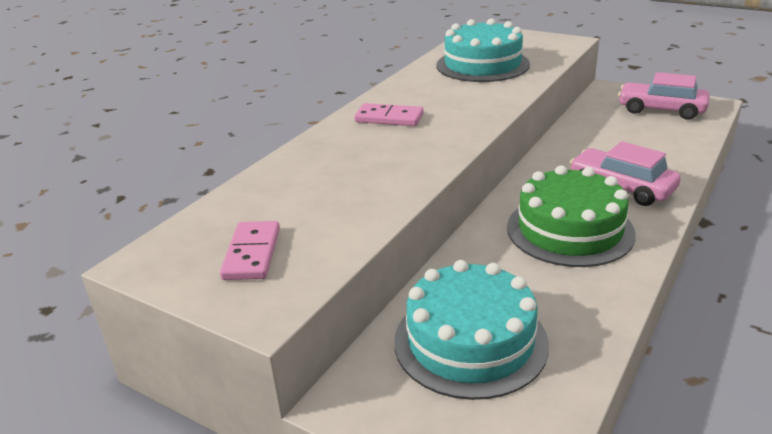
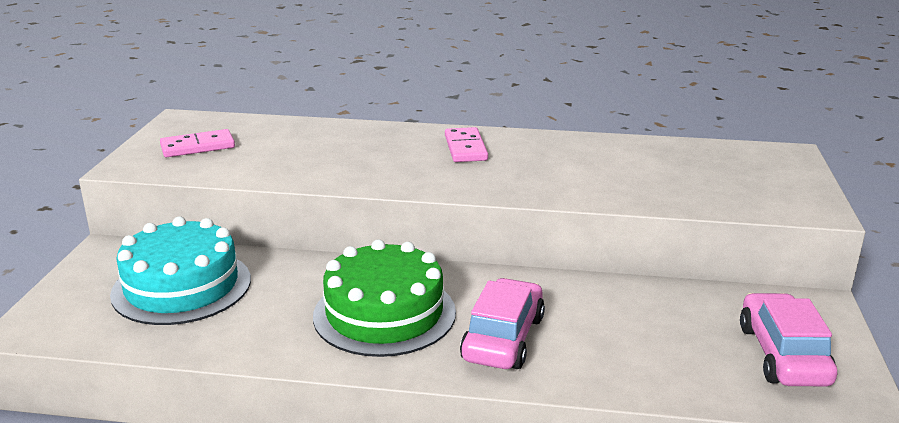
camera: 65 degrees right, 5 degrees down
(482, 65) = (660, 169): turquoise cake -> none

